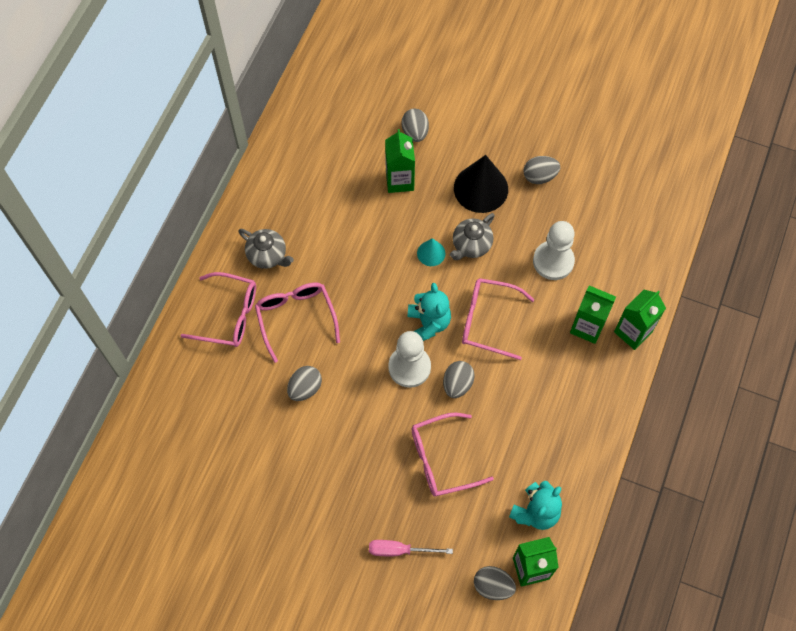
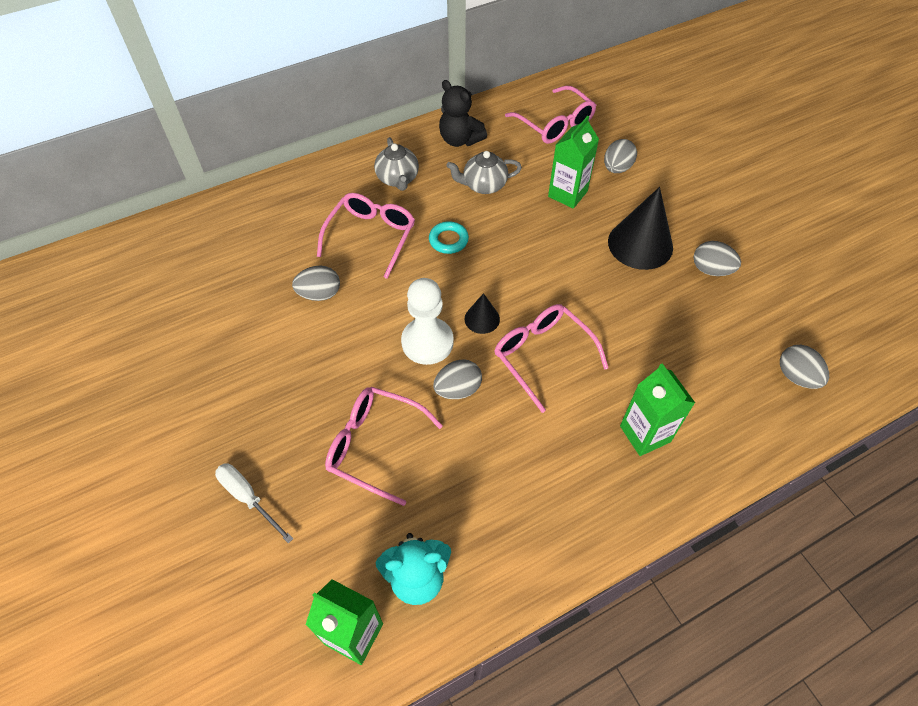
camera: 40 degrees right, 10 degrees down
(229, 315) = (321, 200): pink glasses -> pink glasses (555, 124)
(280, 186) = (460, 140): none -> black teddy bear
(352, 280) = (448, 240): none -> turquoise ring
(400, 550) = (248, 498): pink screwdriver -> white screwdriver
(428, 323) = (482, 319): turquoise teddy bear -> black cone
(431, 253) = (541, 265): turquoise cone -> none
(471, 245) = (587, 282): grey teapot -> grey teapot (483, 185)
(493, 586) = (297, 616): grey egg -> grey egg (796, 376)
(553, 261) = (660, 349): white pawn -> none
(633, 332) = (695, 476): green carton -> none

